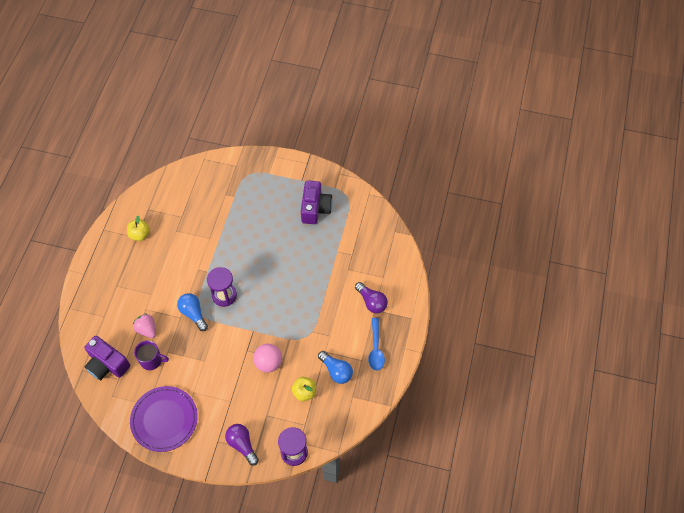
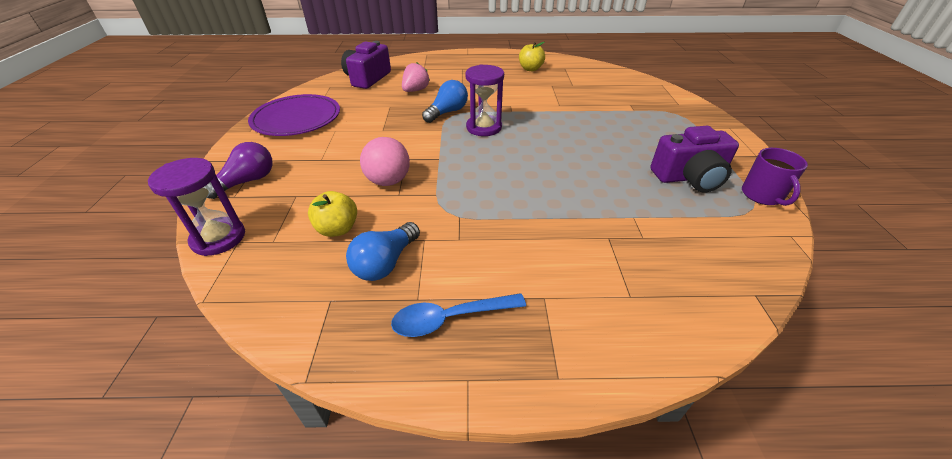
camera: 75 degrees right, 20 degrees down
(151, 360) = (376, 99): purple mug -> purple mug (762, 195)
(371, 302) = (559, 288): purple light bulb -> none

